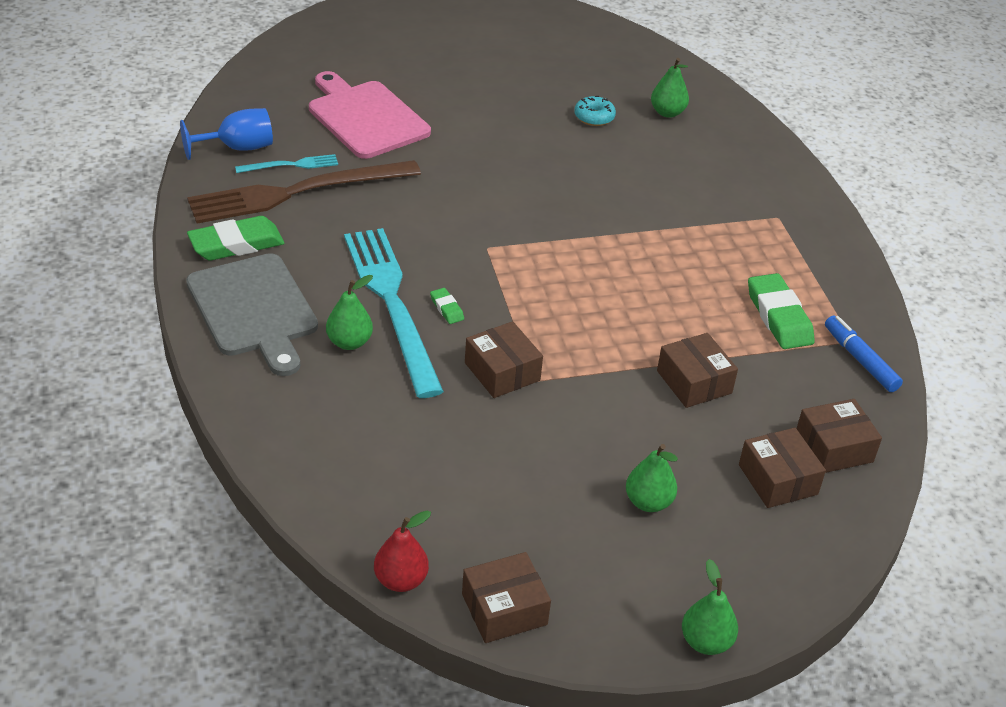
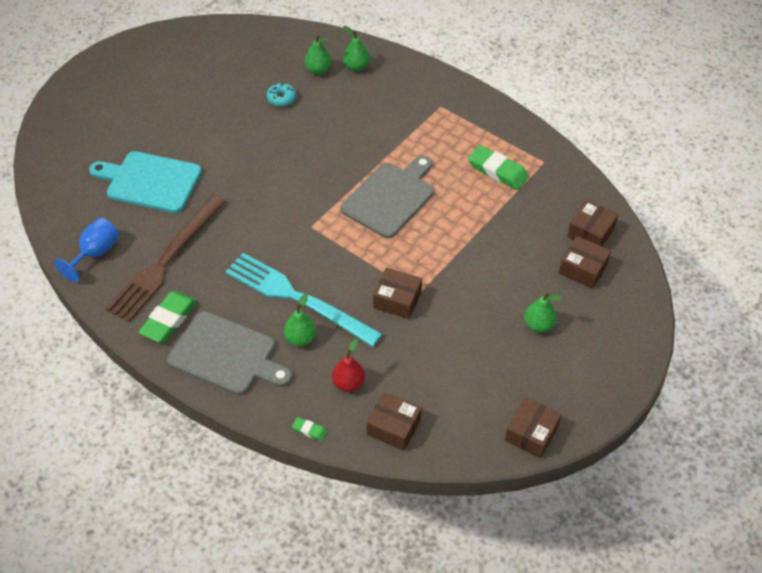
camera: 35 degrees left, 10 degrees up
(291, 165) = (141, 244): turquoise fork -> none
(366, 117) = (150, 181): pink cutting board -> turquoise cutting board
(401, 580) = (469, 456): red pear -> red pear (348, 383)
(447, 308) = (330, 281): green eraser -> green eraser (309, 430)
(612, 271) = (390, 197): none -> grey cutting board
(694, 382) = (494, 239): brown box -> brown box (393, 427)
(706, 642) = (632, 381): green pear -> green pear (356, 67)
(860, 360) = (557, 171): blue marker -> none

